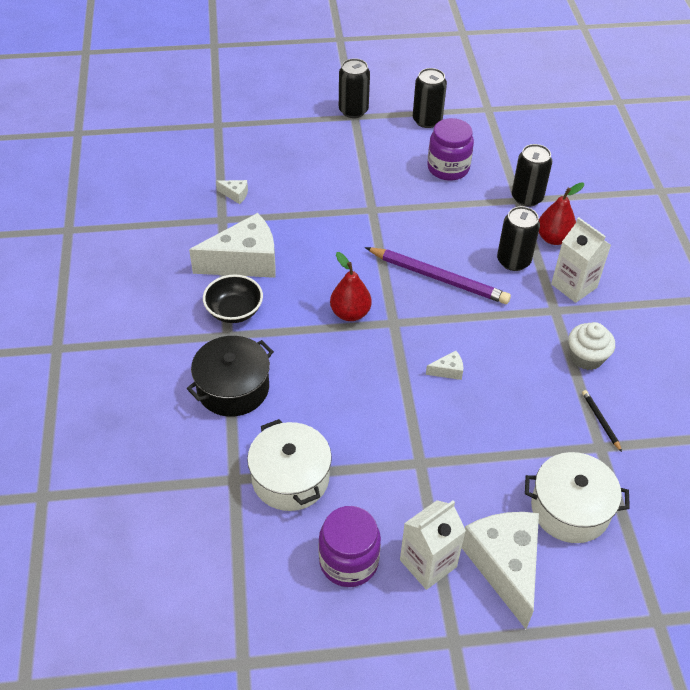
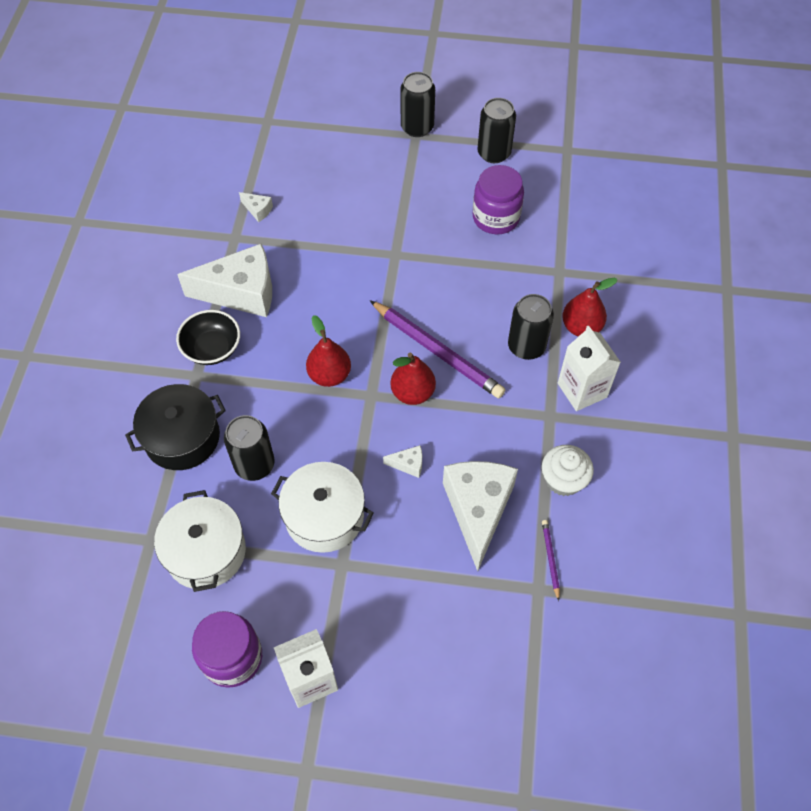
camera: 15 degrees right, 10 degrees up
(430, 314) = (413, 393): none -> red pear
(504, 566) = (387, 701): white cheese -> white cheese (477, 510)
(527, 198) = (570, 270): black can -> black can (254, 464)
(570, 509) = (479, 653): white pot -> white pot (324, 516)
(600, 421) = (550, 559): black pencil -> purple pencil

